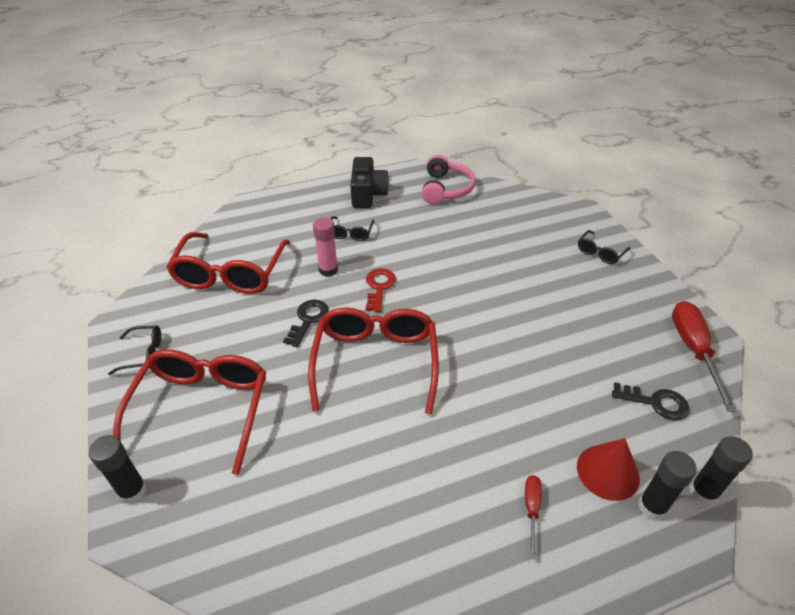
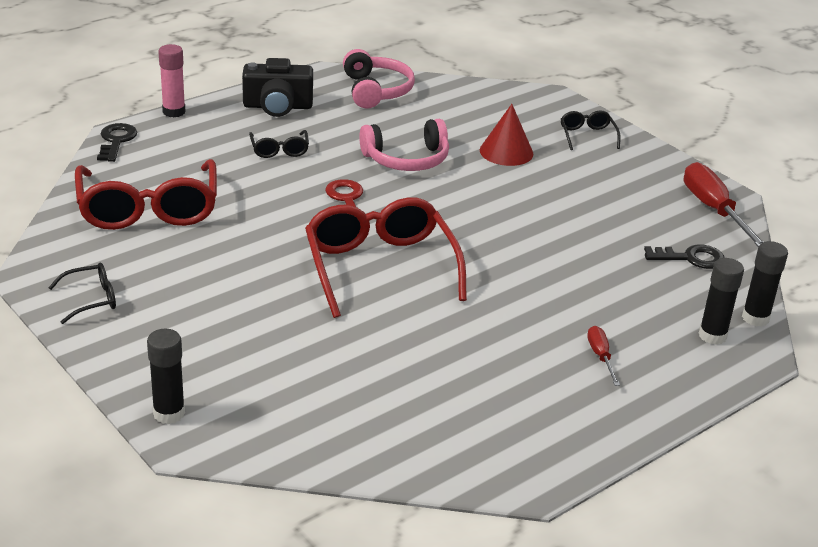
camera: 20 degrees left, 10 degrees down
(202, 409) = (201, 336): red glasses -> none
(308, 320) = (277, 240): black key -> black key (116, 141)
(328, 270) = (273, 190): pink glue stick -> pink glue stick (174, 112)
(368, 194) = (277, 106): black camera -> black camera turned 105 degrees clockwise
(443, 255) = (407, 159): none -> pink headphones
(600, 252) = (587, 136): black glasses -> black glasses turned 150 degrees clockwise
(608, 472) = (662, 318): red cone -> red cone (506, 152)

